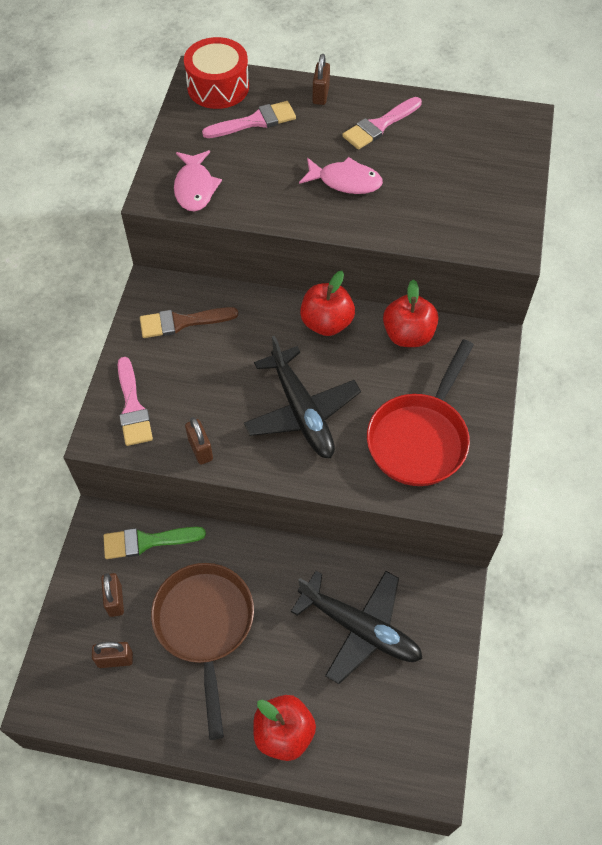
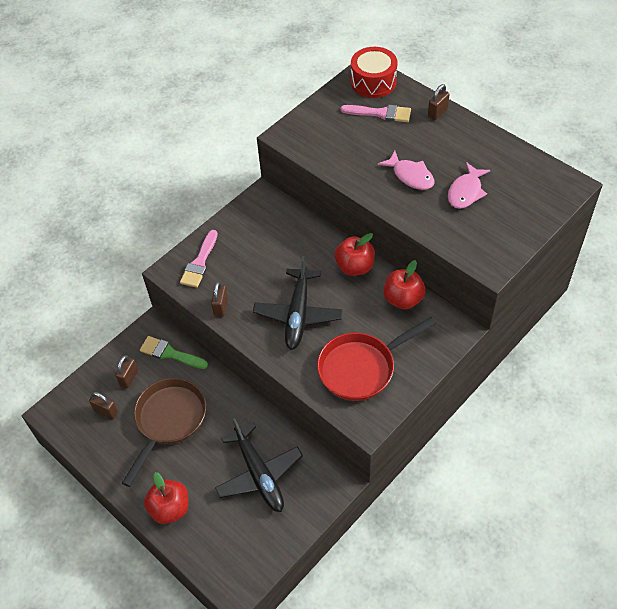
camera: 35 degrees right, 5 degrees down
(182, 322) = (265, 225): brown brush -> none
(195, 188) = (311, 140): pink fish -> pink fish (466, 192)
(379, 125) = (462, 148): pink brush -> none

